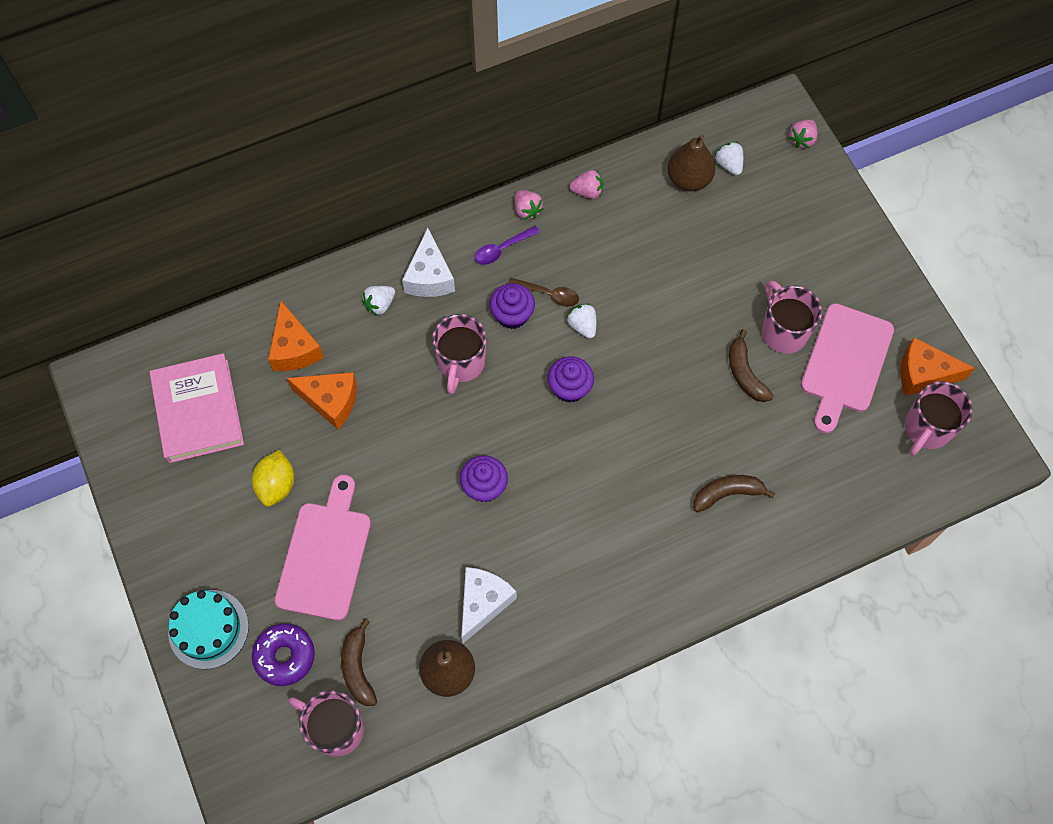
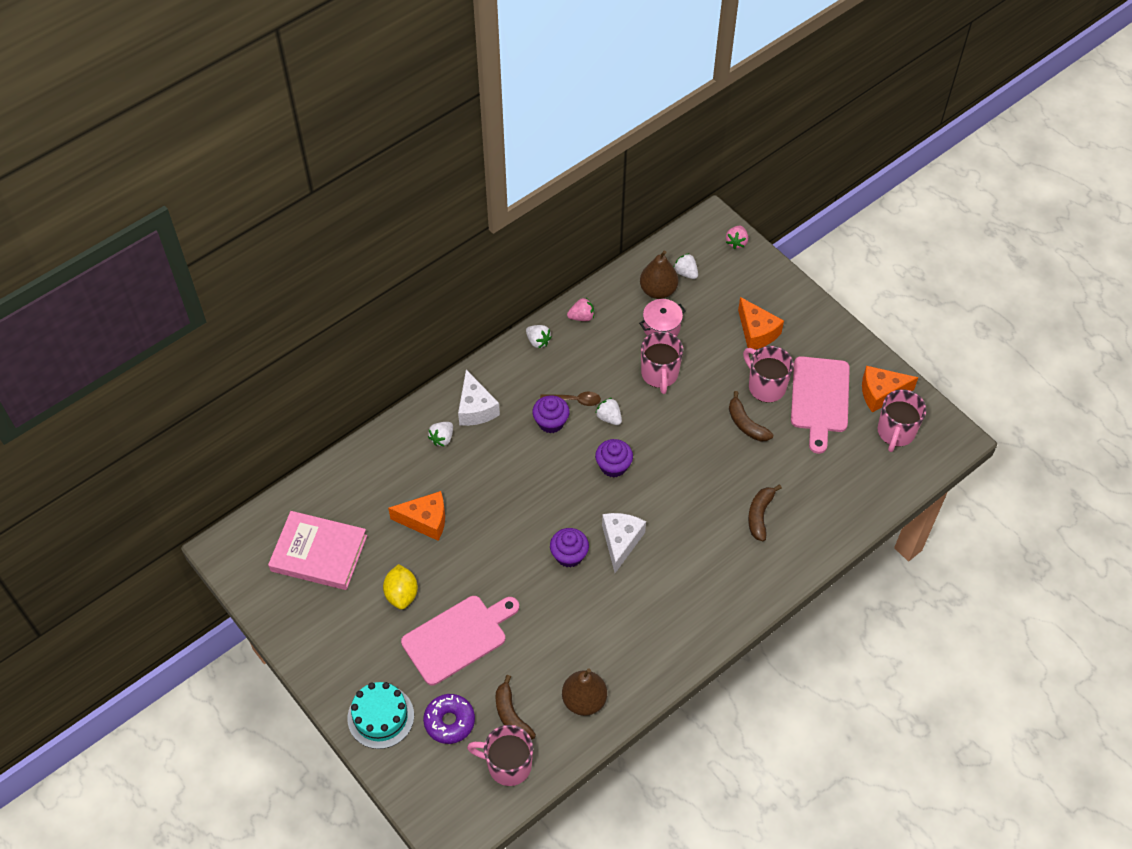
camera: 15 degrees left, 10 degrees down
(198, 411) = (319, 553): pink book -> pink book turned 45 degrees counterclockwise
(294, 348) = (383, 487): orange cheese -> orange cheese (756, 332)
(325, 555) = (458, 637): pink cutting board -> pink cutting board turned 60 degrees clockwise
(461, 363) = (521, 468): pink mug -> pink mug (659, 374)
(483, 603) = (595, 642): white cheese -> white cheese (620, 542)
(502, 249) = (527, 374): purple spoon -> none
(527, 210) = (538, 341): pink strawberry -> white strawberry
(679, 227) = (661, 327): none -> pink pot
(727, 493) = (760, 515): brown banana -> brown banana turned 45 degrees counterclockwise

